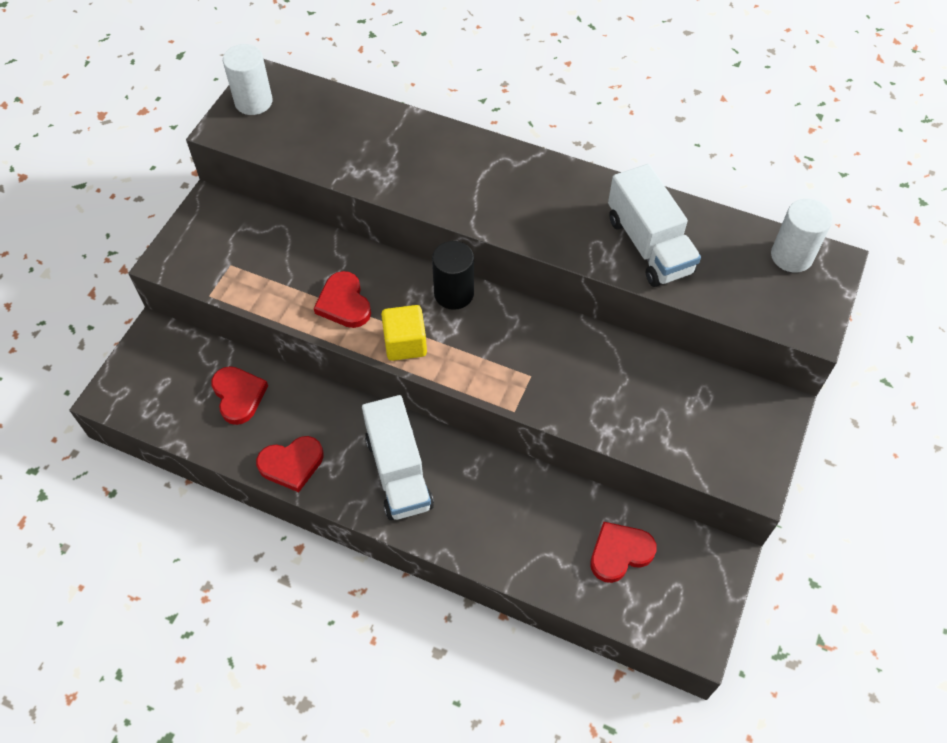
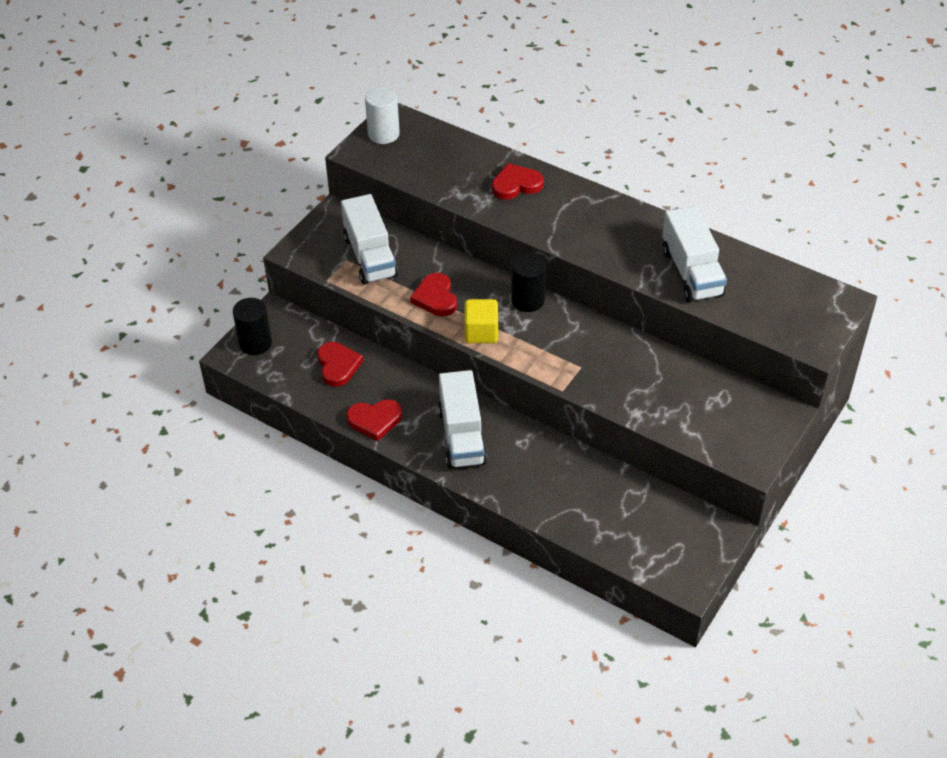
camera: 10 degrees right, 10 degrees down
(136, 378) = (255, 343): none -> black cylinder
(258, 257) = (370, 256): none -> white truck
(620, 553) = (636, 515): red heart -> red heart (516, 184)
(791, 256) = (810, 292): white cylinder -> none

